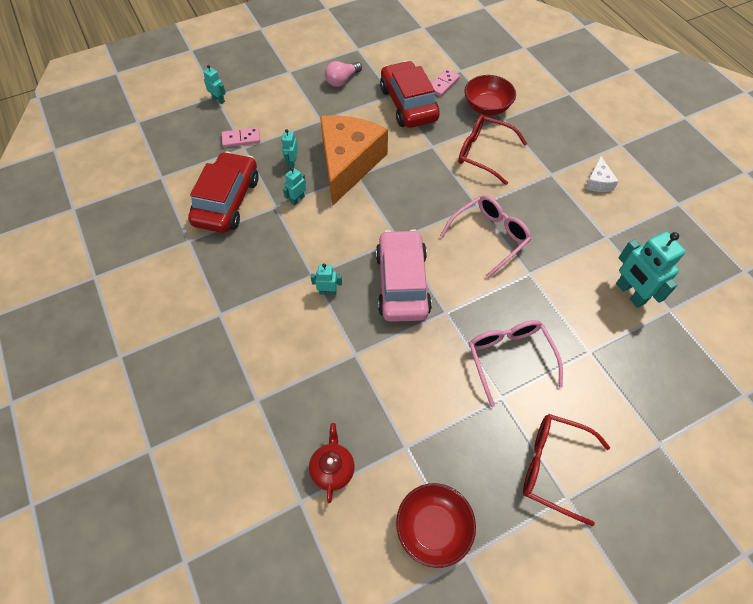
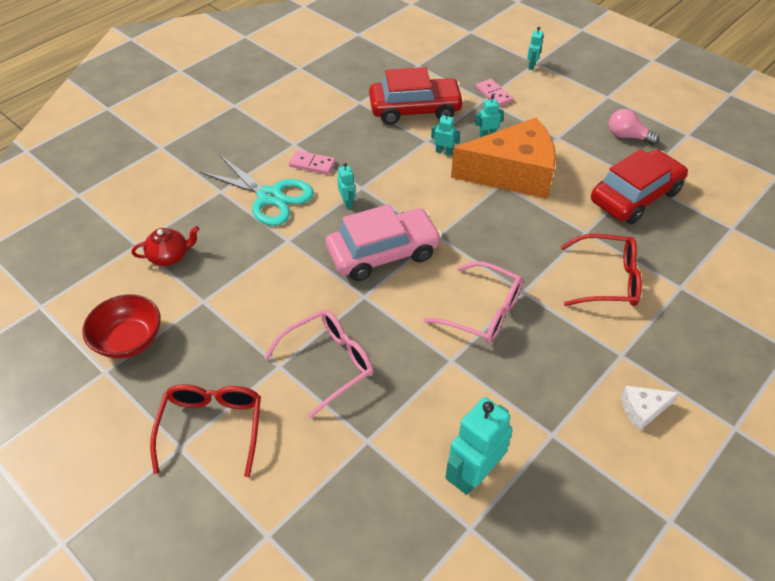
camera: 70 degrees right, 10 degrees down
(288, 355) = (270, 197): none -> turquoise scissors
(443, 84) = (693, 218): pink domino -> pink domino (312, 164)
(483, 153) = (607, 280): red glasses -> red glasses turned 90 degrees clockwise
(487, 107) = (688, 267): red bowl -> none

